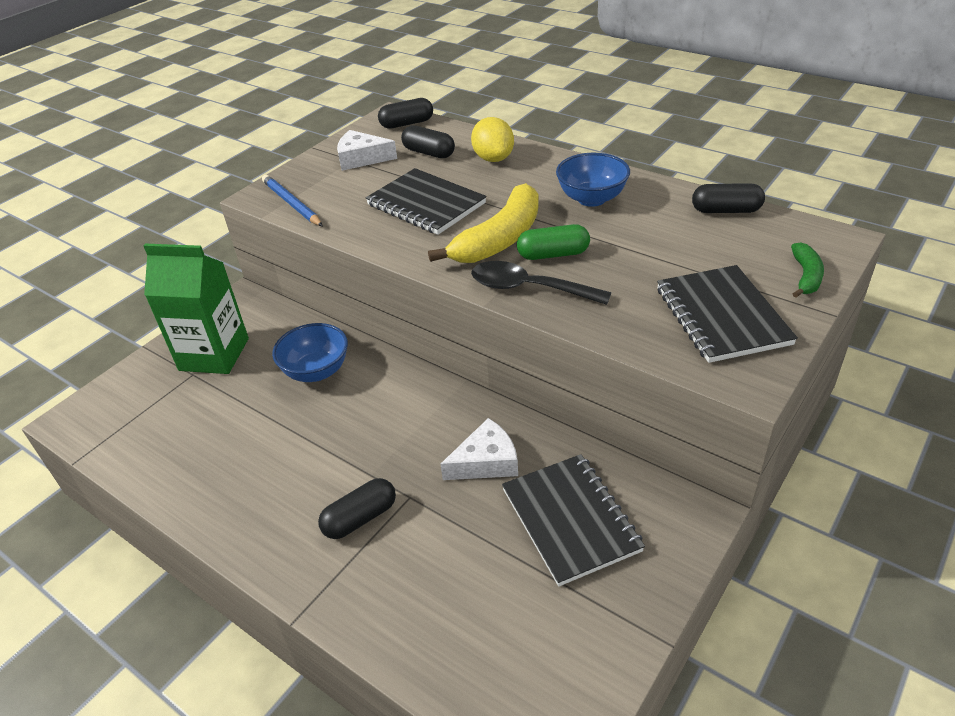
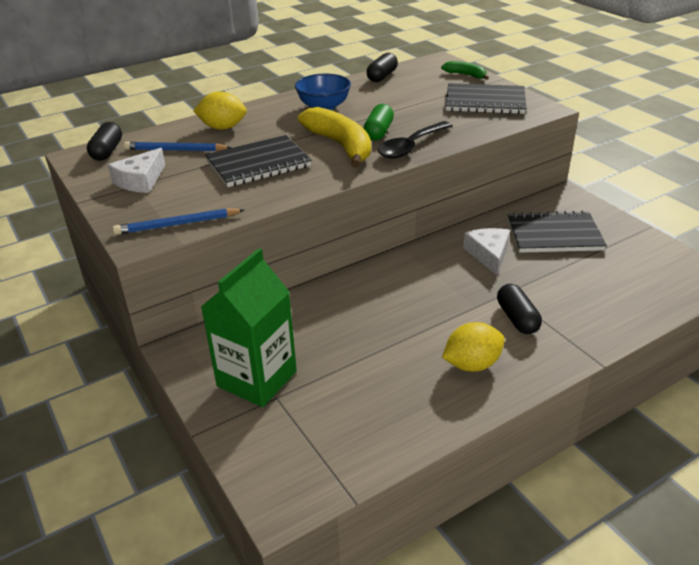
camera: 70 degrees left, 5 degrees down
(266, 496) = (472, 364): none -> yellow lemon
(316, 371) = (334, 316): blue bowl -> none
(429, 153) = (175, 150): black capsule -> blue pencil

